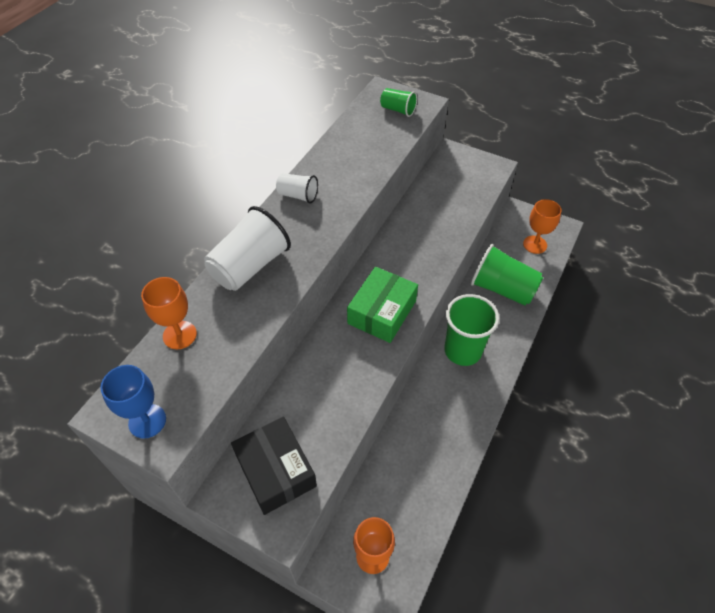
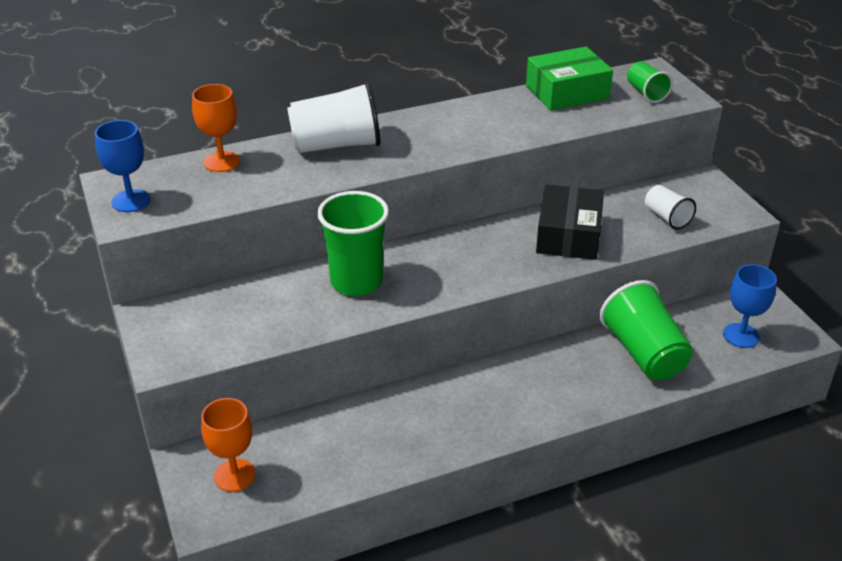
camera: 40 degrees right, 15 degrees down
(276, 470) = (206, 324): black box -> black box (568, 235)
(298, 195) = (447, 116): white cup -> white cup (666, 217)
(382, 312) = (446, 269): green box -> green box (567, 92)
(462, 351) = (526, 379): green cup -> green cup (356, 281)
(535, 244) = (741, 335): orange goblet -> blue goblet

